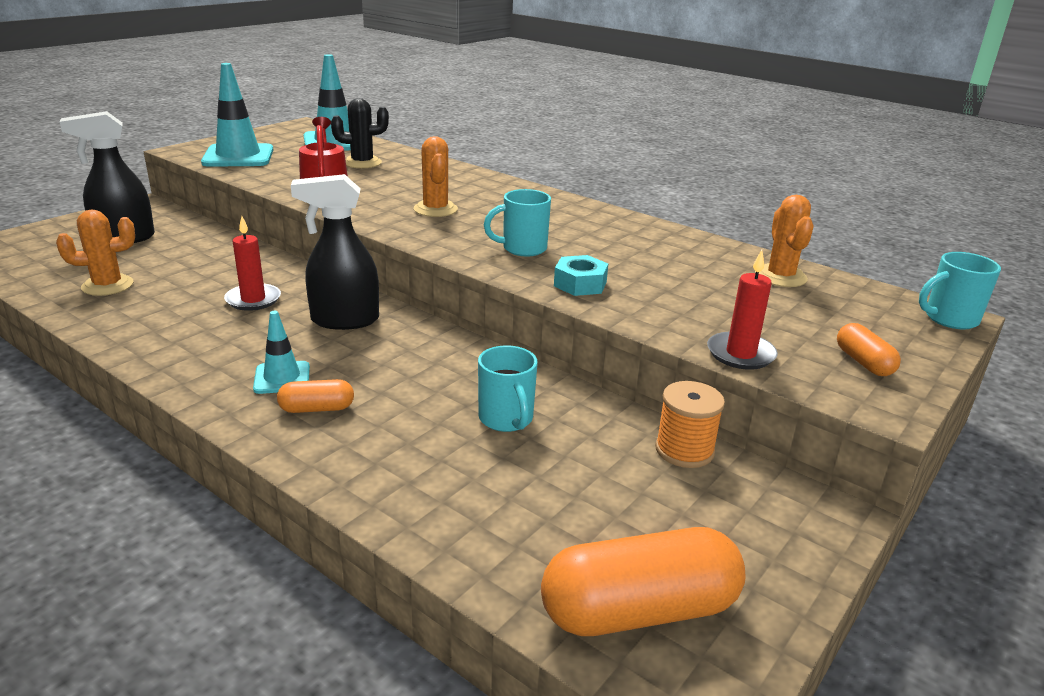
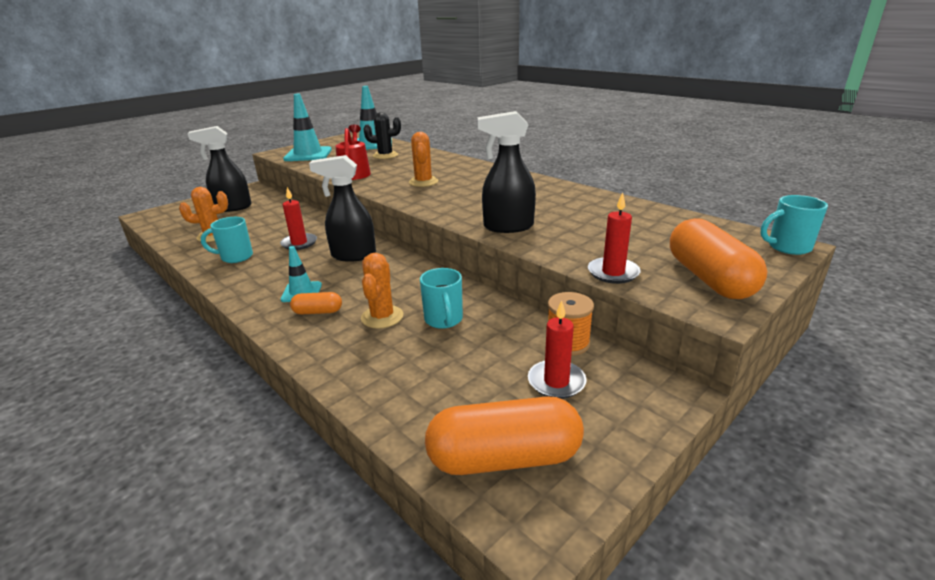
camera: 10 degrees right, 0 degrees up
(522, 249) = (474, 205): turquoise mug -> turquoise mug (235, 257)
(580, 284) = (507, 227): turquoise nut -> black spray bottle
(682, 505) = (556, 382): none -> red candle
(780, 277) = (659, 220): orange cactus -> orange cactus (382, 317)
(863, 362) = (709, 278): orange capsule -> orange capsule, size x2.04

